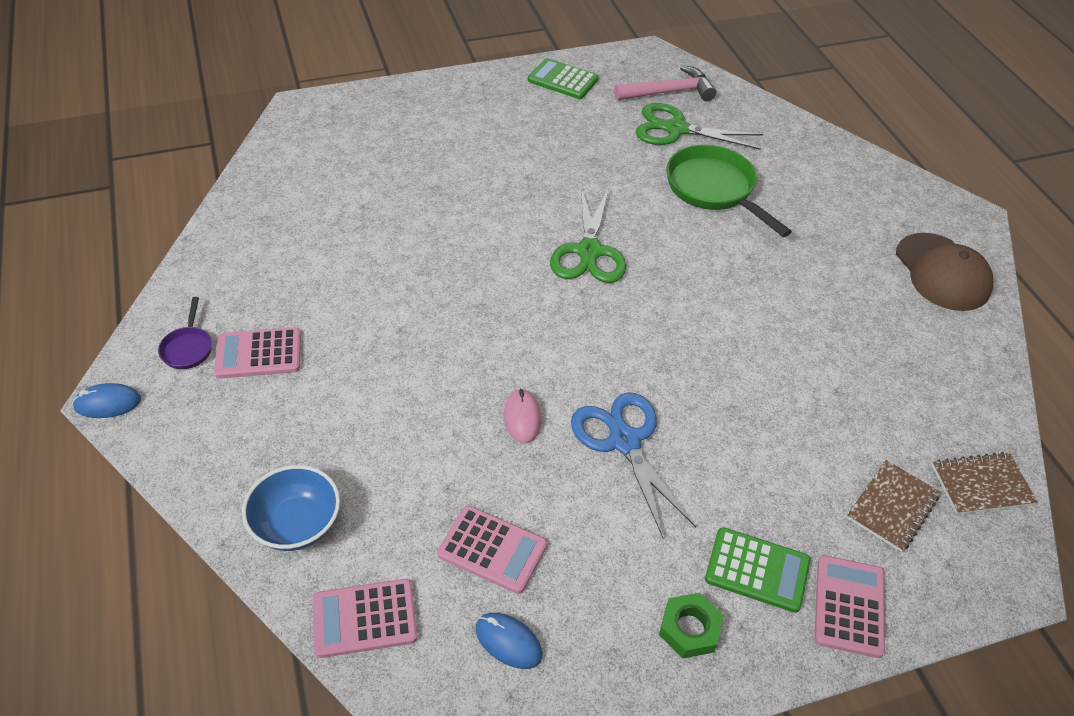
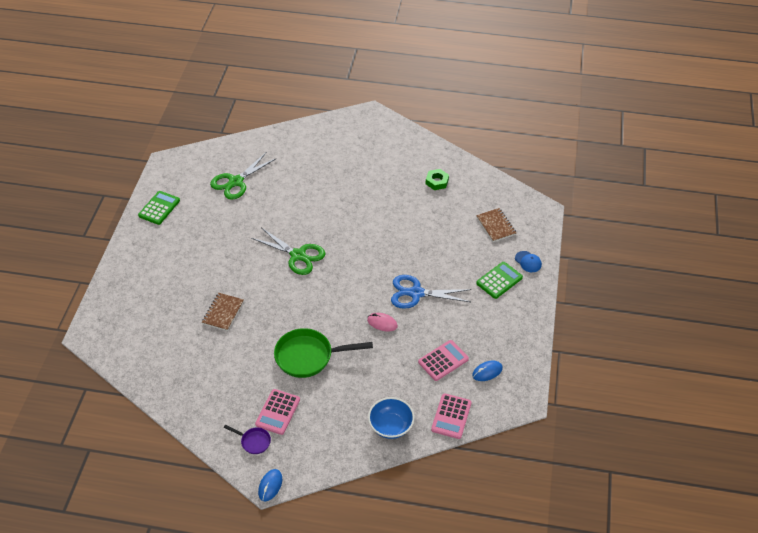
camera: 60 degrees left, 0 degrees up
(563, 80) = (159, 208): green calculator -> green calculator turned 150 degrees clockwise
(669, 92) = (205, 170): pink hammer -> none
(689, 629) = (512, 313): green nut -> green nut (437, 182)
(714, 190) = (290, 189): green pan -> green pan (308, 356)
(849, 606) = (528, 262): pink calculator -> blue cap
(942, 272) = (395, 142): brown cap -> none
(981, 485) = (501, 195): brown notebook -> brown notebook (223, 312)

